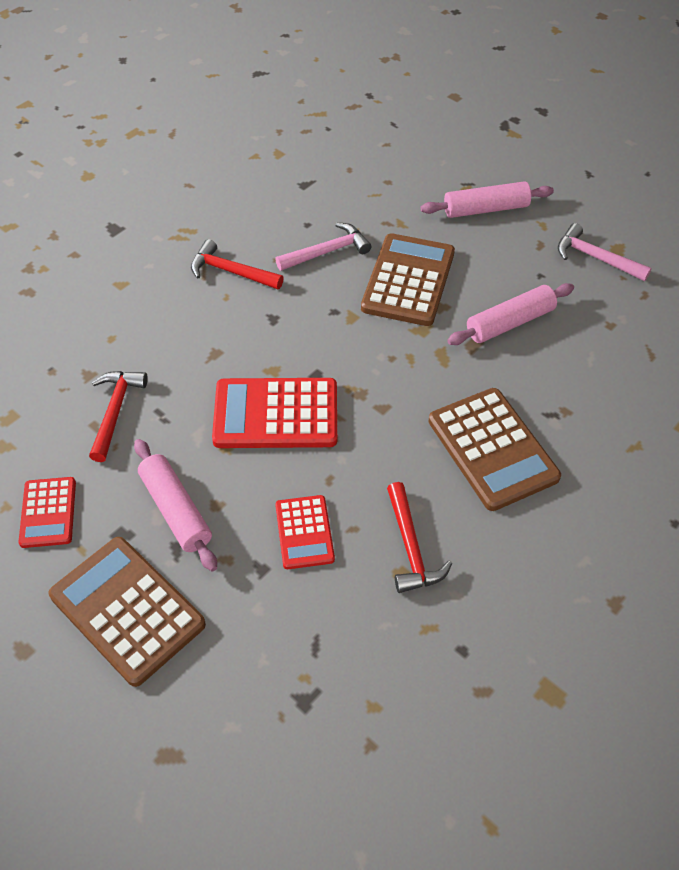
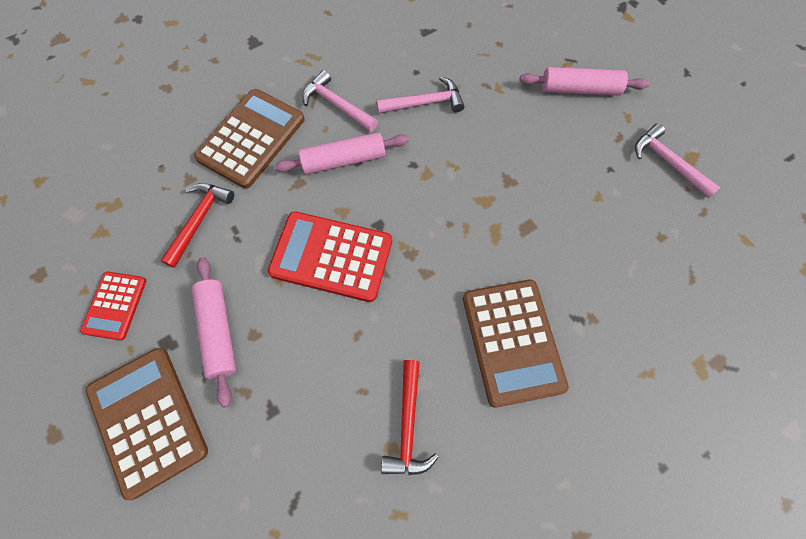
camera: 15 degrees right, 15 degrees up
(231, 271) = (337, 105): red hammer -> pink hammer
(304, 532) = (319, 383): red calculator -> none
(408, 280) = (488, 148): brown calculator -> brown calculator (251, 138)
(510, 323) = (567, 213): pink rolling pin -> pink rolling pin (343, 160)

